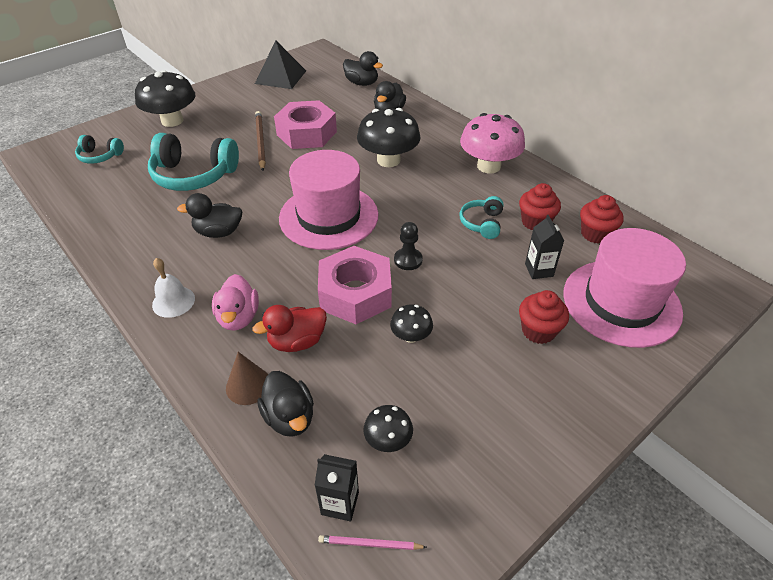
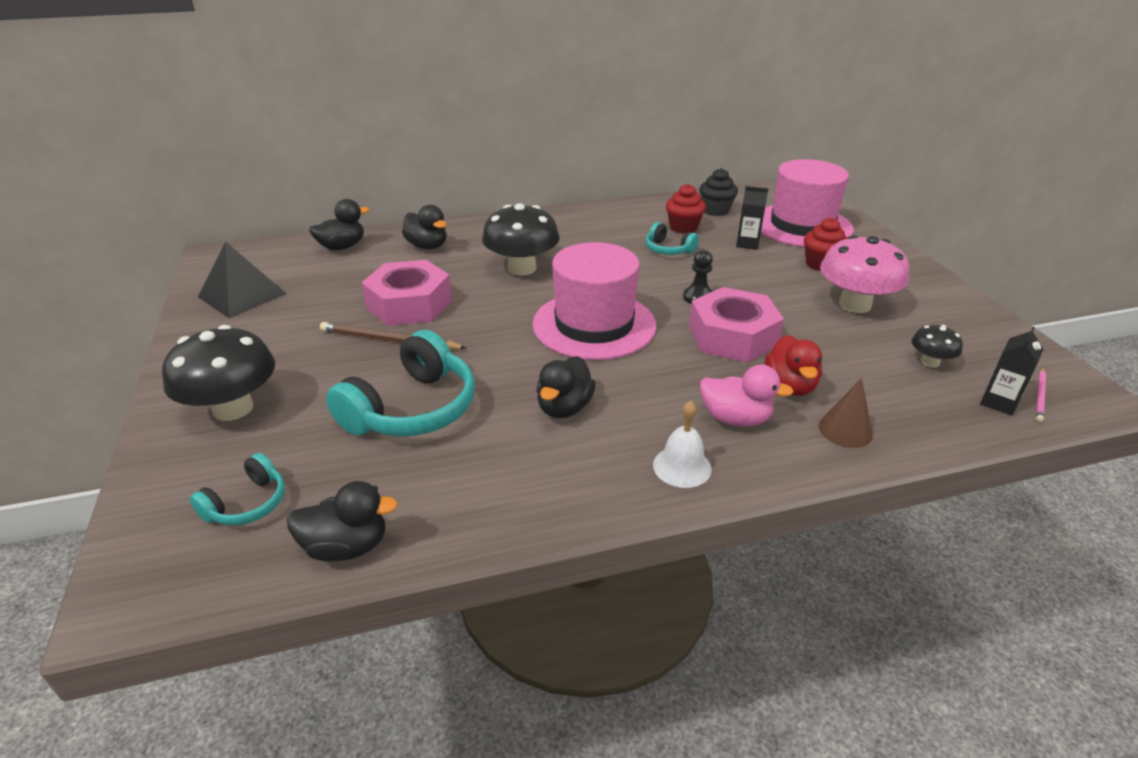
camera: 65 degrees left, 10 degrees down
(289, 417) = (895, 411): black duck -> black duck (347, 546)
(411, 336) = (806, 321): black mushroom -> none
(488, 166) = (583, 224): pink mushroom -> pink mushroom (854, 304)
(595, 234) = (715, 210): red cupcake -> black cupcake

